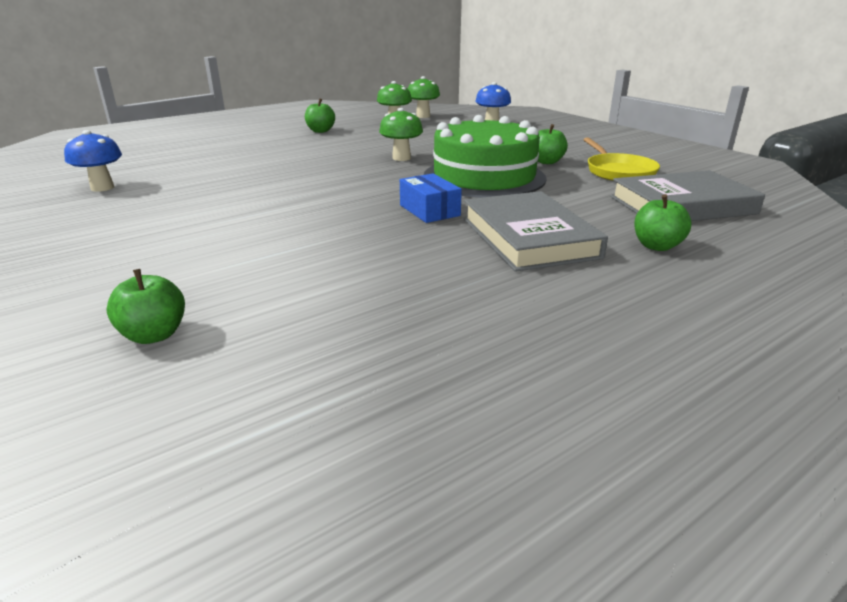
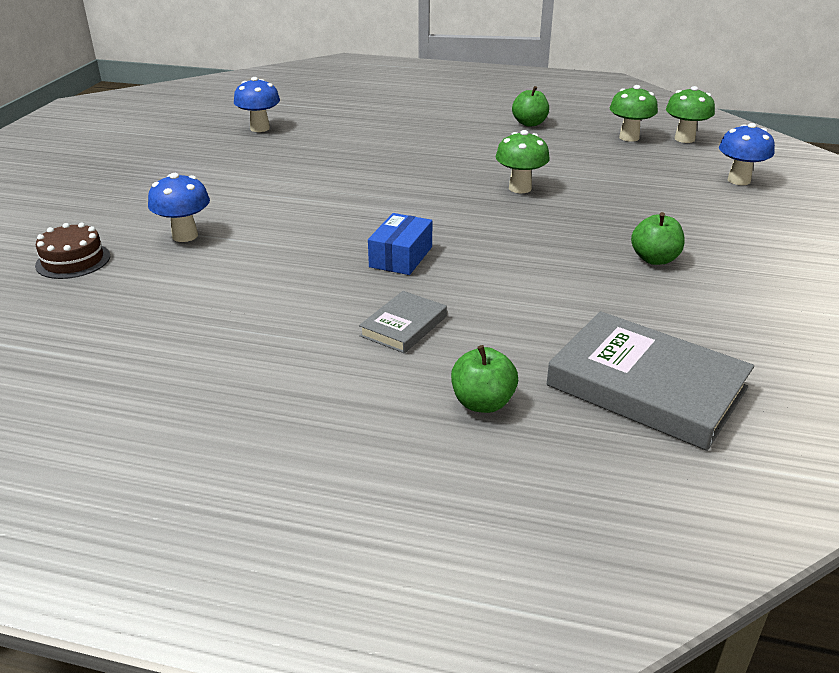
camera: 50 degrees right, 5 degrees up
(154, 335) = (73, 260): green apple -> brown cake
(229, 268) = (185, 236): none -> blue mushroom
(484, 177) = (537, 246): green cake -> none
(528, 238) = (403, 326): grey book -> grey book, size x0.52
(618, 172) = (703, 312): yellow pan -> none

